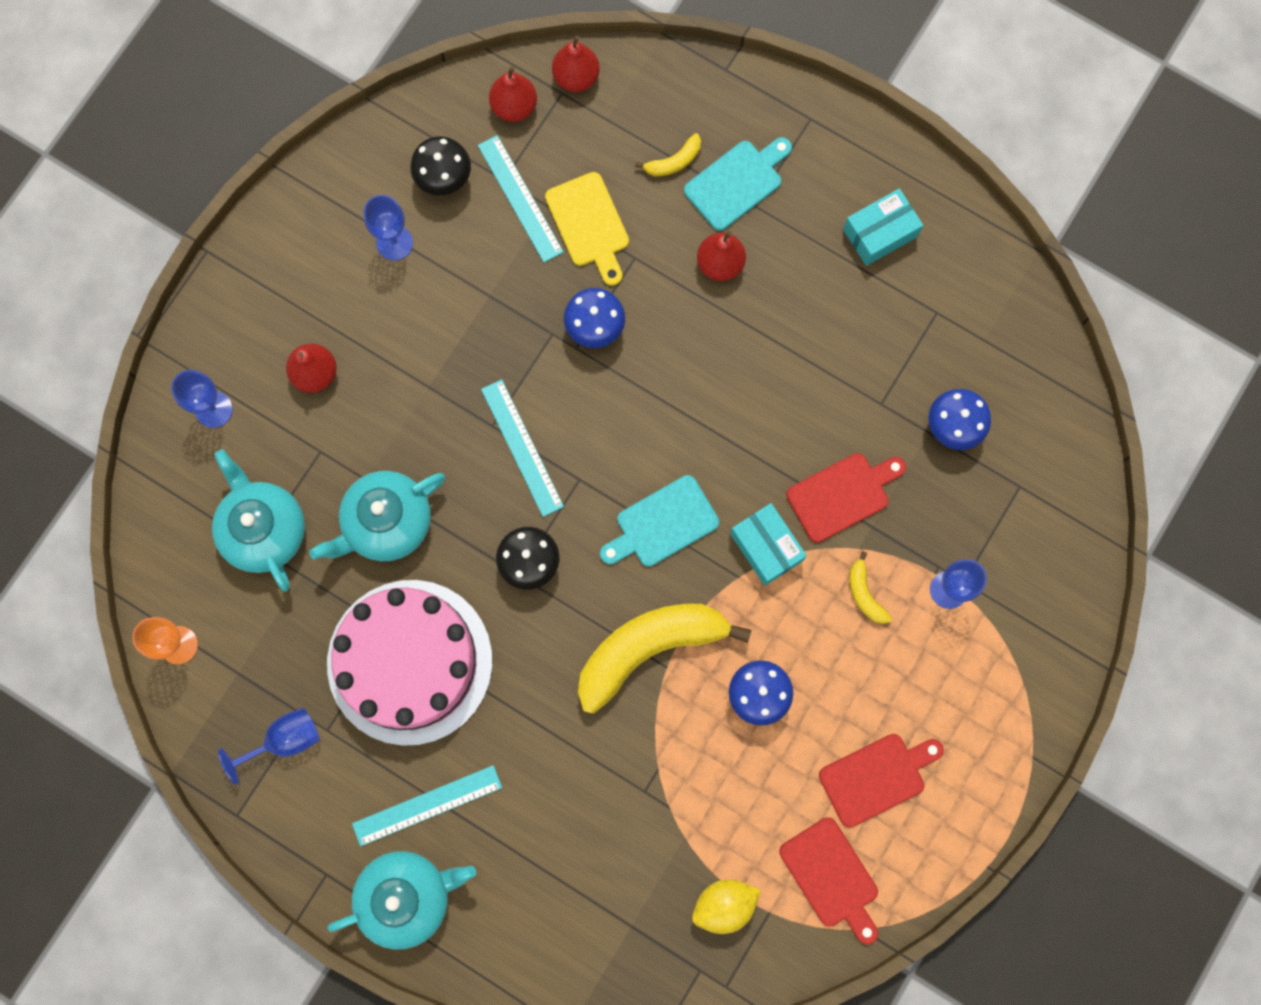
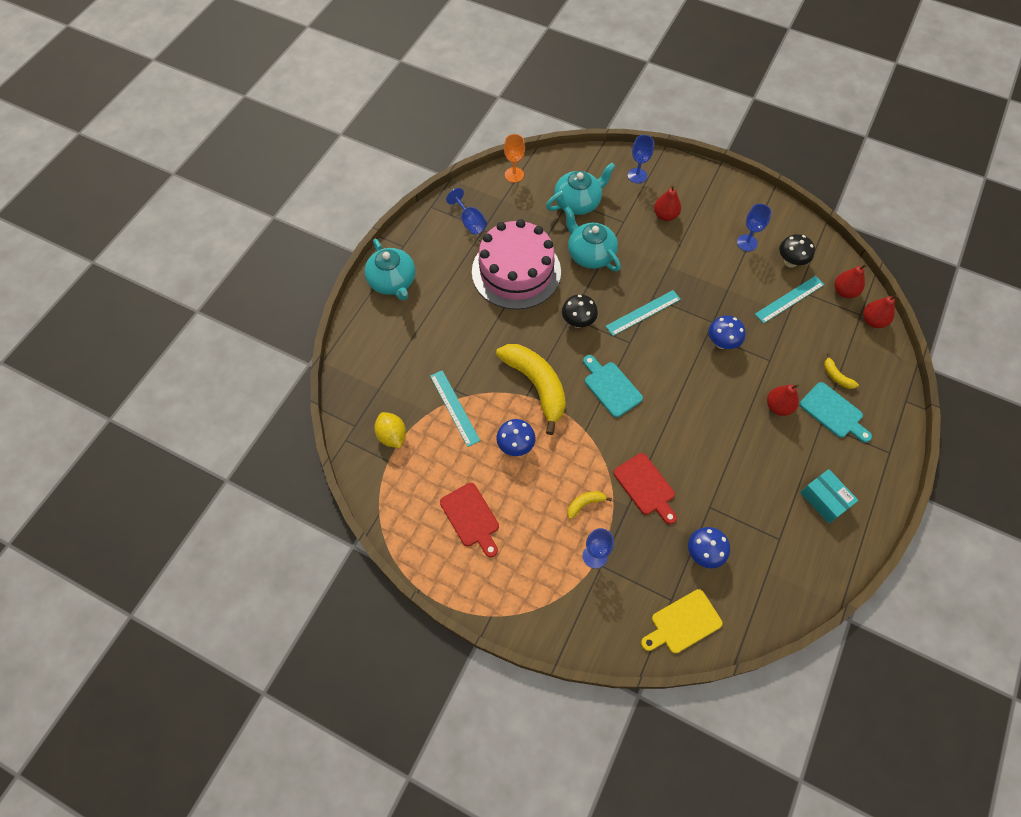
camera: 85 degrees right, 15 degrees down
(427, 805) = (441, 286): turquoise ruler -> turquoise ruler (454, 407)
(589, 224) = (783, 335): yellow cutting board -> yellow cutting board (683, 623)
(766, 547) = (606, 444): turquoise box -> none
(832, 877) = (409, 494): red cutting board -> none

